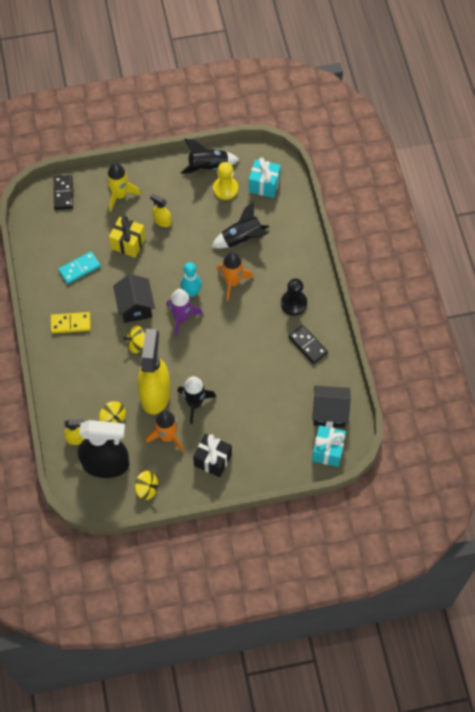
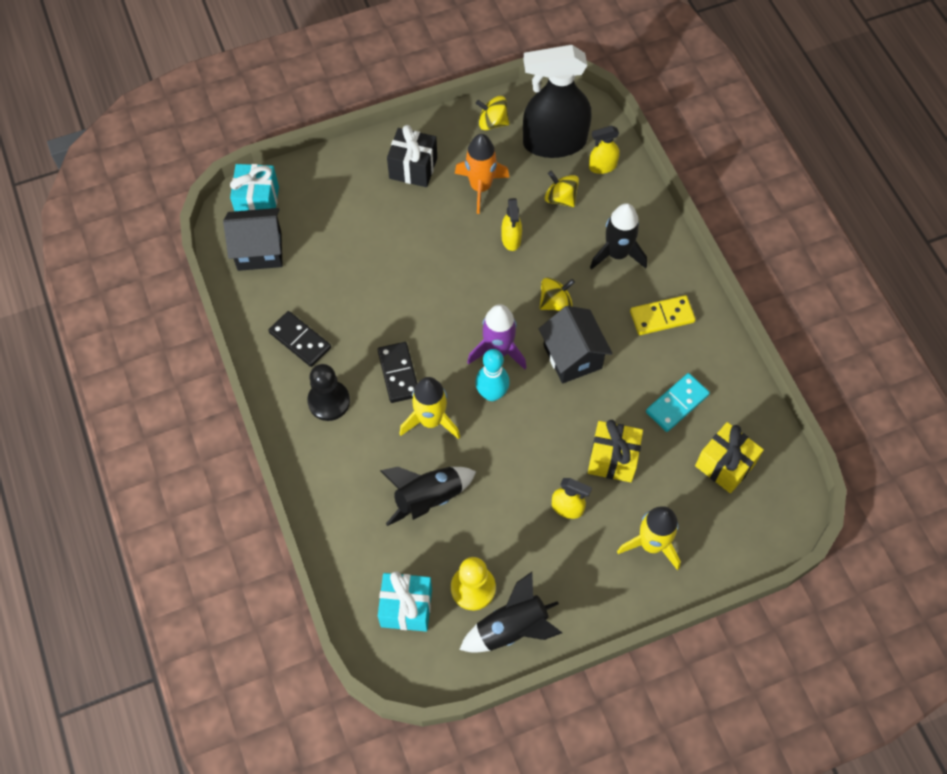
camera: 170 degrees right, 0 degrees up
(63, 193) = (748, 531): black domino -> black domino (398, 373)
(63, 230) = (724, 465): none -> yellow gift
(155, 393) = (511, 239): yellow spray bottle -> yellow spray bottle, size x0.45
(195, 403) = (452, 234): black rocket -> black rocket (617, 254)
(232, 282) = (431, 420): orange rocket -> yellow rocket

